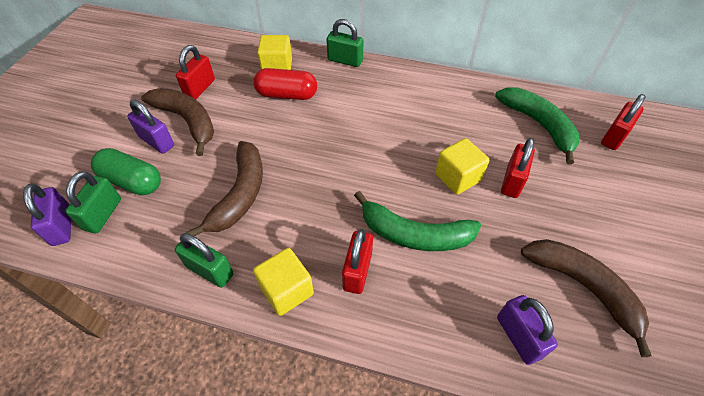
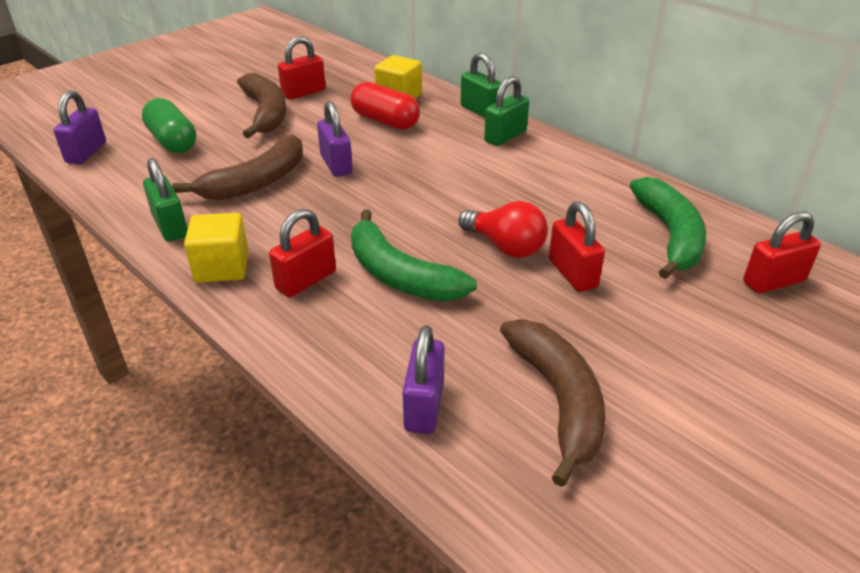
camera: 30 degrees right, 15 degrees down
(103, 214) = (125, 156): green padlock -> green padlock (505, 136)
(157, 141) = (223, 120): purple padlock -> purple padlock (336, 164)
(457, 177) = (505, 246): yellow cube -> red light bulb
(512, 181) = (572, 273): red padlock -> red padlock turned 75 degrees counterclockwise

